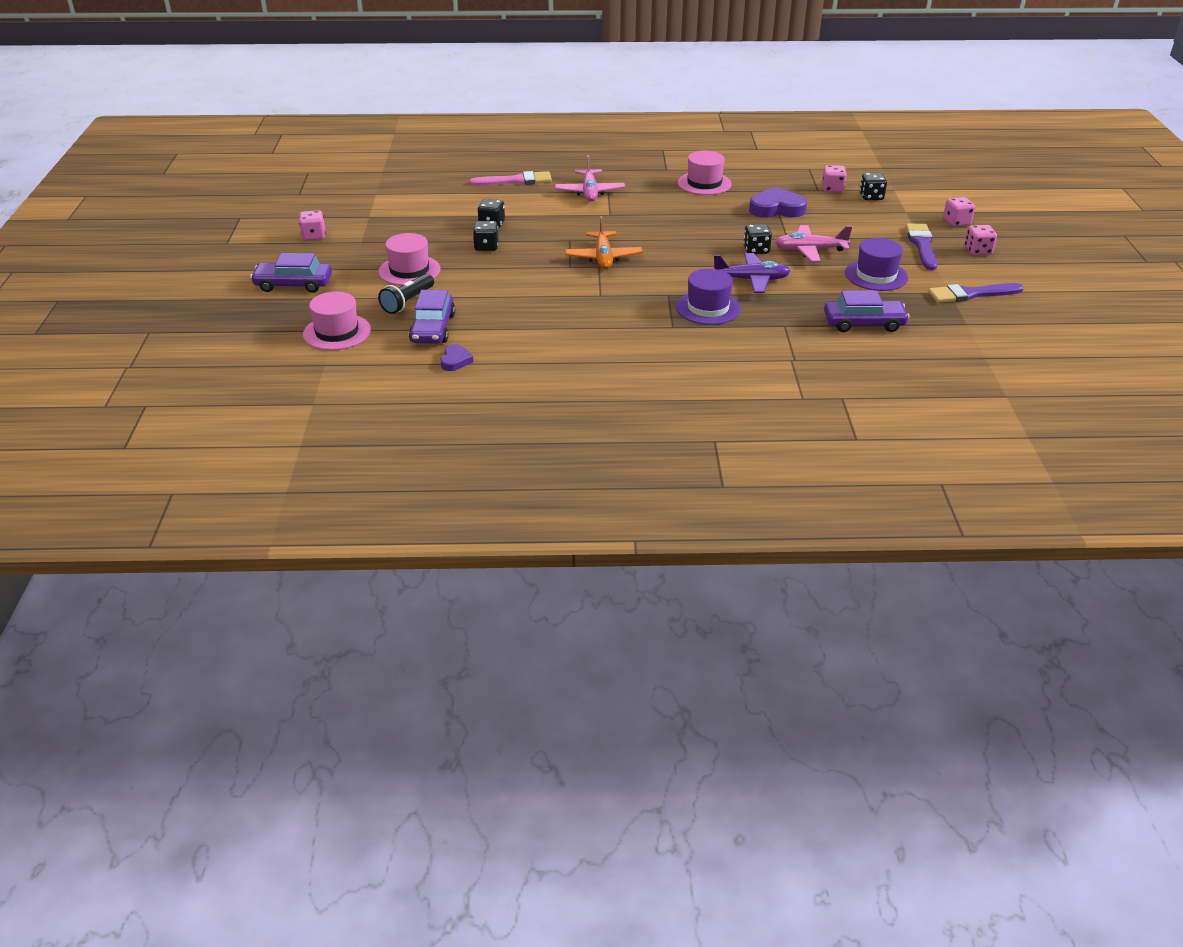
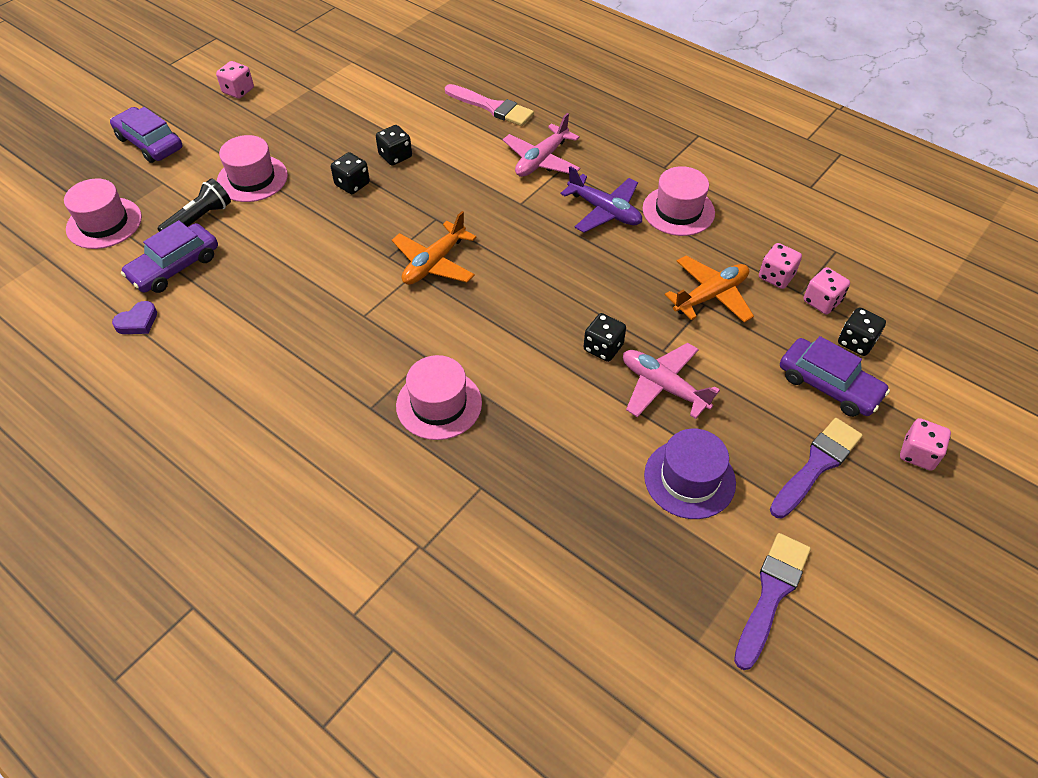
camera: 40 degrees right, 15 degrees up
(407, 302) = (199, 219): black flashlight -> black flashlight turned 150 degrees clockwise
(708, 308) = (439, 404): purple hat -> pink hat
(751, 280) = (537, 391): purple plane -> purple plane (604, 211)
(776, 209) = (710, 296): purple heart -> orange plane
(864, 323) = (572, 548): purple car -> purple car (828, 385)
(971, 294) = (771, 594): purple brush -> purple brush turned 90 degrees clockwise
(978, 251) = (882, 523): pink dice -> pink dice (776, 276)

